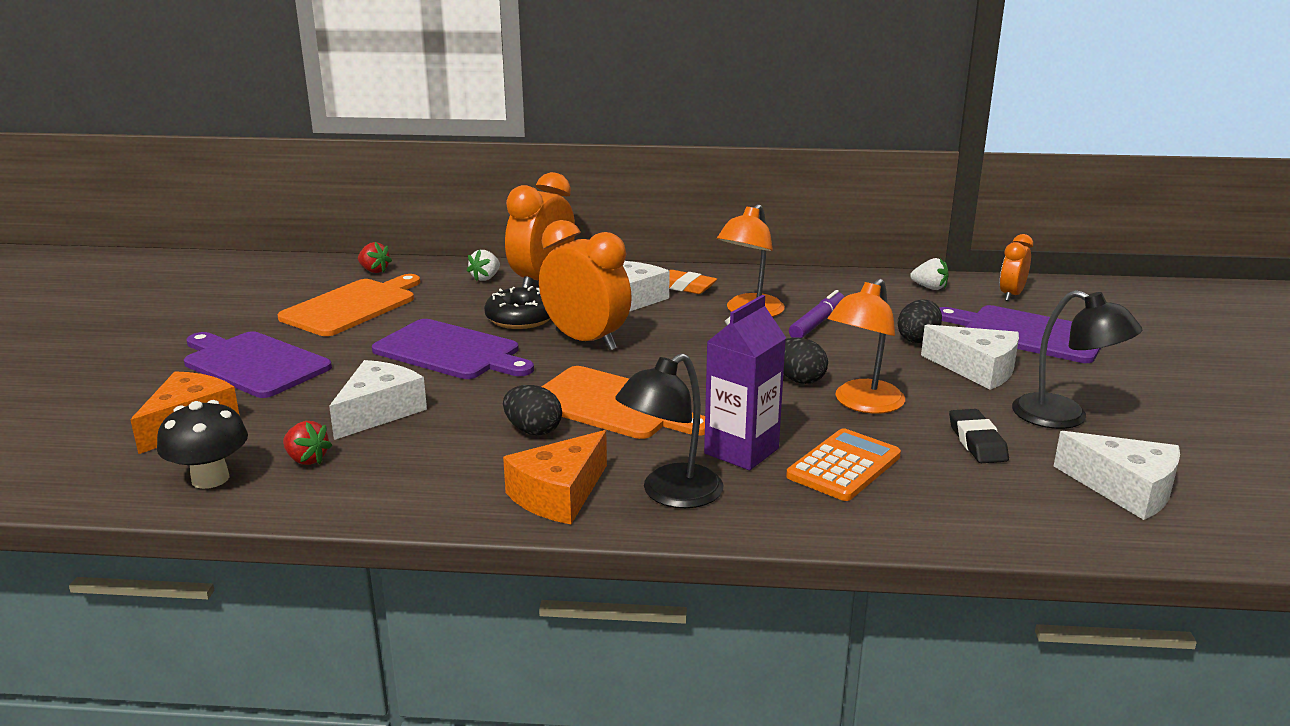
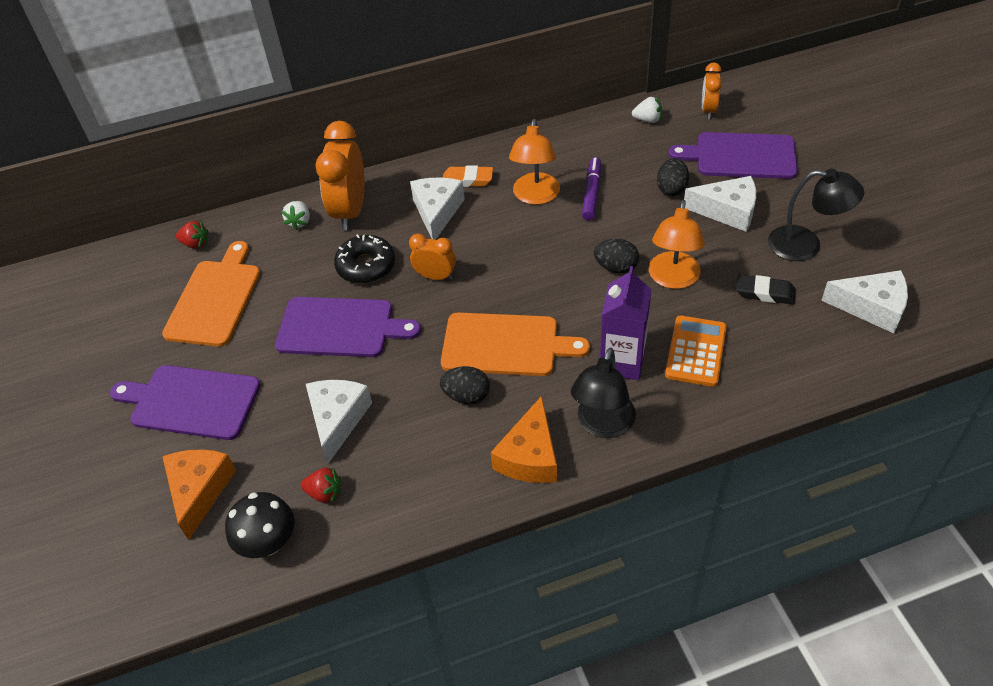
camera: 20 degrees left, 25 degrees up
(585, 341) = (435, 276): orange clock -> orange clock, size x0.55
(977, 442) = (765, 293): black eraser -> black eraser turned 45 degrees counterclockwise

